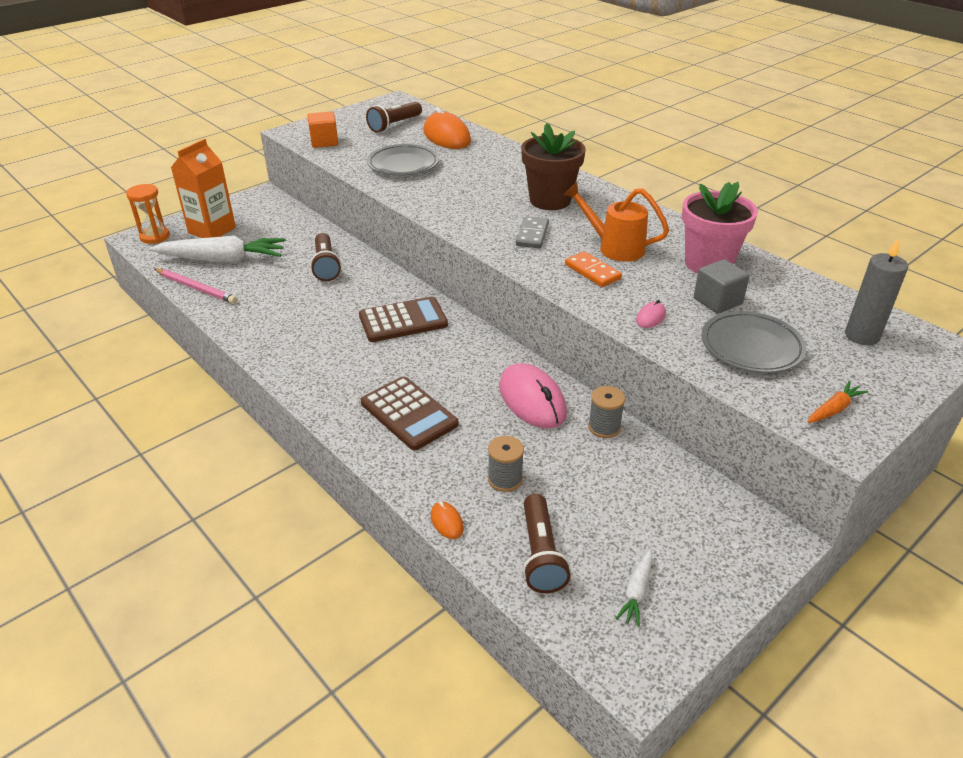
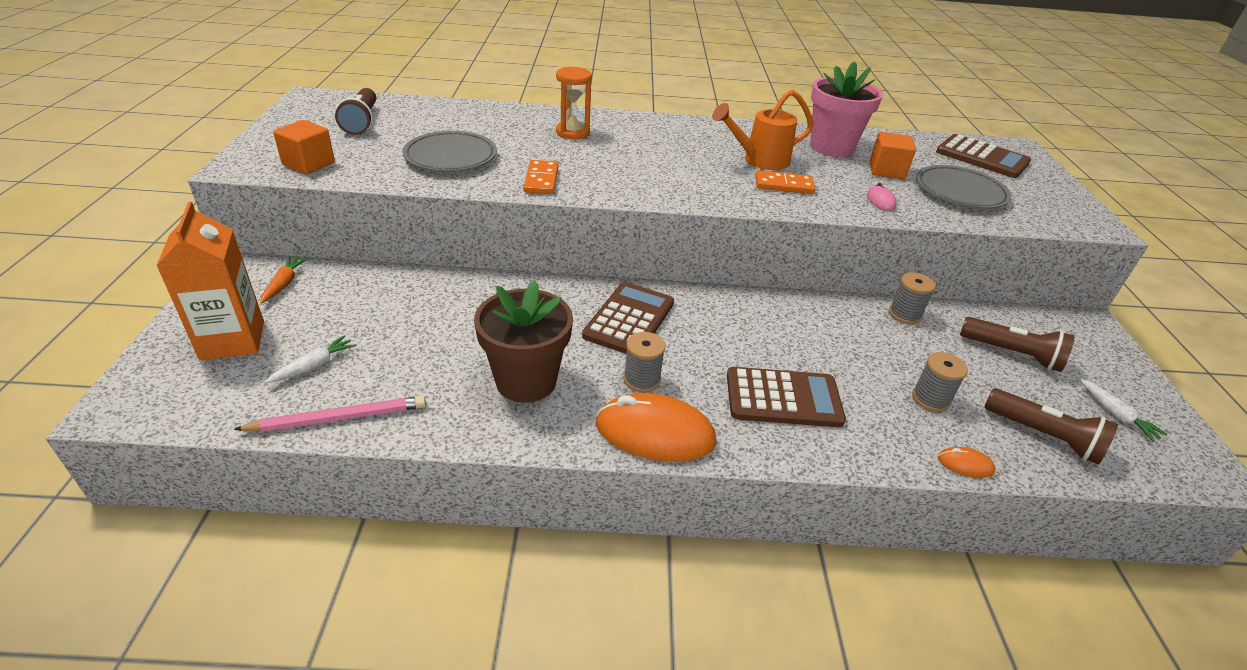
camera: 50 degrees left, 0 degrees up
(155, 237) = (149, 391): orange hourglass -> orange hourglass (572, 132)
(222, 259) = (314, 366): white carrot -> white carrot, size x0.44
(325, 266) = (458, 308): brown flashlight -> brown flashlight (1012, 354)
(350, 354) = (642, 379): none -> grey spool
(428, 199) = (541, 180): none -> orange domino
(446, 136) = (442, 117): orange mouse -> orange mouse (655, 433)
(532, 235) = (688, 175): grey domino -> none
(532, 400) = (834, 324): pink mouse -> none
(550, 200) = (644, 142): brown flower pot -> brown flower pot (526, 381)
(717, 301) = (886, 170): grey cube -> orange cube
(833, 409) = (1061, 209): orange carrot -> orange carrot (284, 284)
(862, 336) = (982, 157): grey candle -> brown calculator

